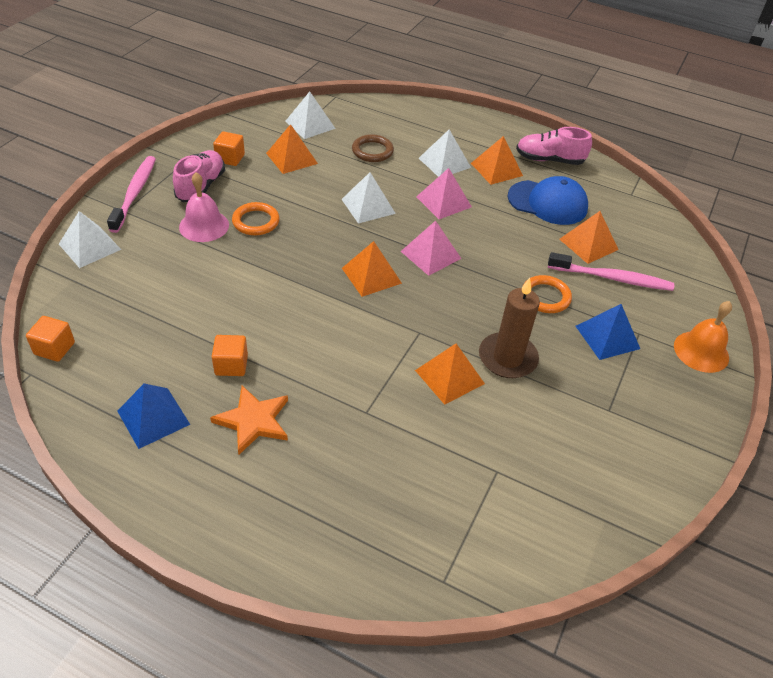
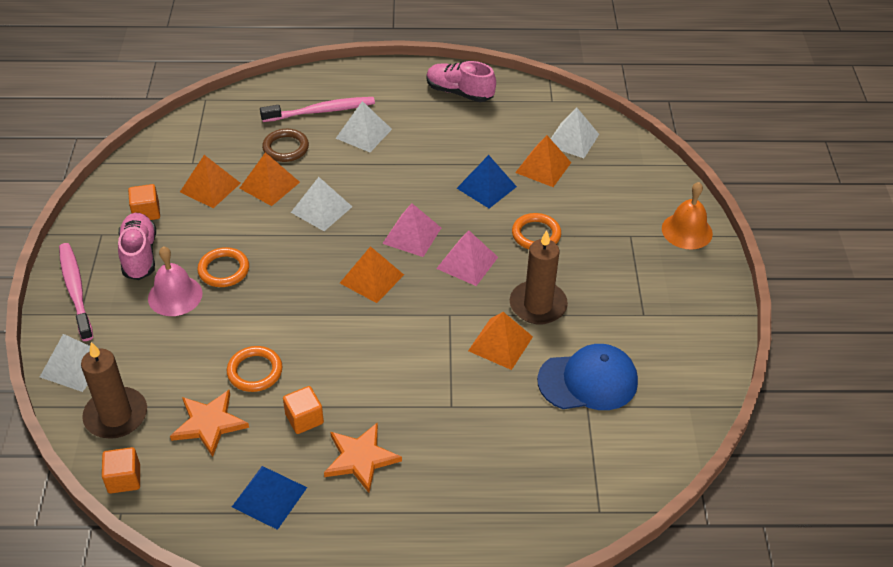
camera: 25 degrees left, 0 degrees up
(88, 296) = (116, 415): none -> brown candle
(152, 334) = (209, 424): none -> orange star
(220, 309) = (255, 371): none -> orange ring
(310, 124) = (202, 142): white pyramid -> white pyramid (572, 139)
(443, 202) = (389, 176): pink pyramid -> pink pyramid (467, 262)
(496, 169) = (417, 122): orange pyramid -> orange pyramid (269, 185)
(547, 203) = (484, 139): blue cap -> blue cap (588, 381)
(549, 160) = (459, 92): pink shoe -> pink shoe turned 45 degrees clockwise
(607, 337) = (607, 250): blue pyramid -> blue pyramid (486, 187)
(612, 278) = (581, 193): pink toothbrush -> pink toothbrush (321, 111)

